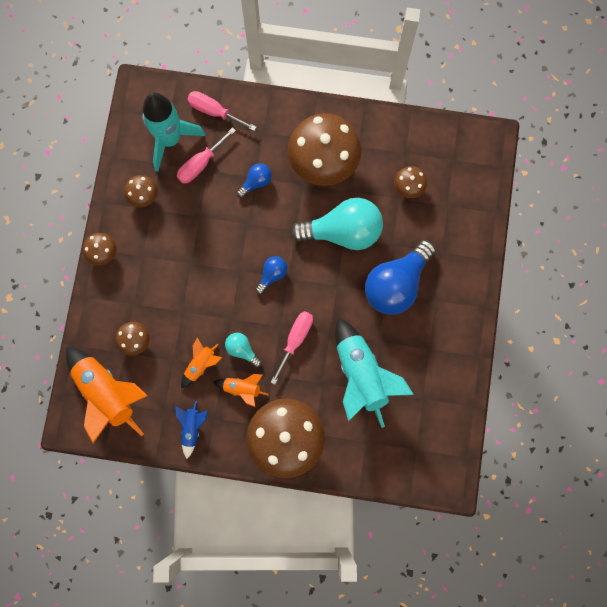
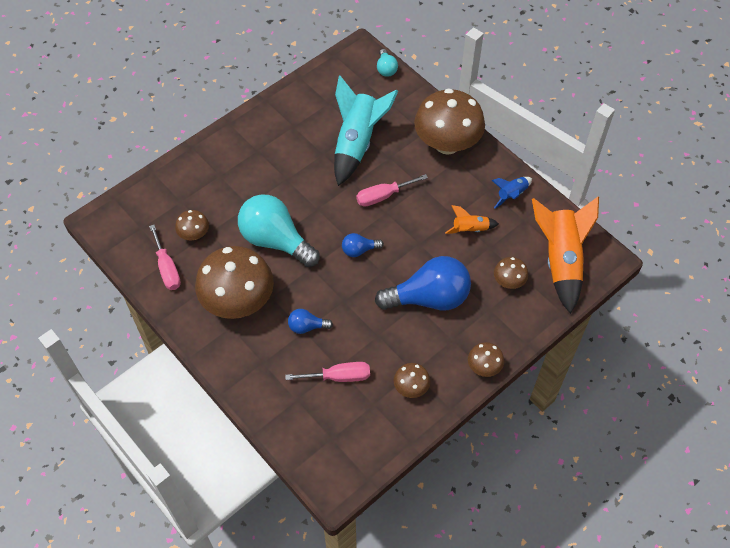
camera: 140 degrees left, 20 degrees down
(170, 139) = (347, 418): turquoise rocket -> none
(214, 111) = (287, 413): pink screwdriver -> pink screwdriver (167, 268)
(242, 350) = (429, 217): turquoise light bulb -> turquoise light bulb (386, 69)
(242, 388) = (451, 193): orange rocket -> none
(396, 284) = (273, 179): blue light bulb -> blue light bulb (429, 298)

